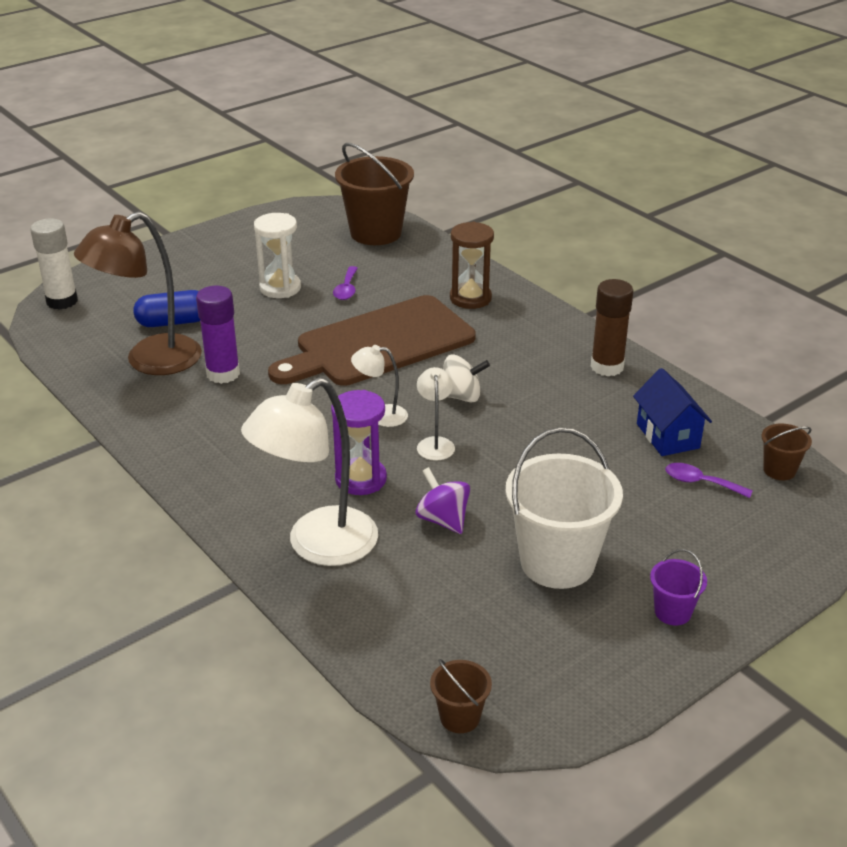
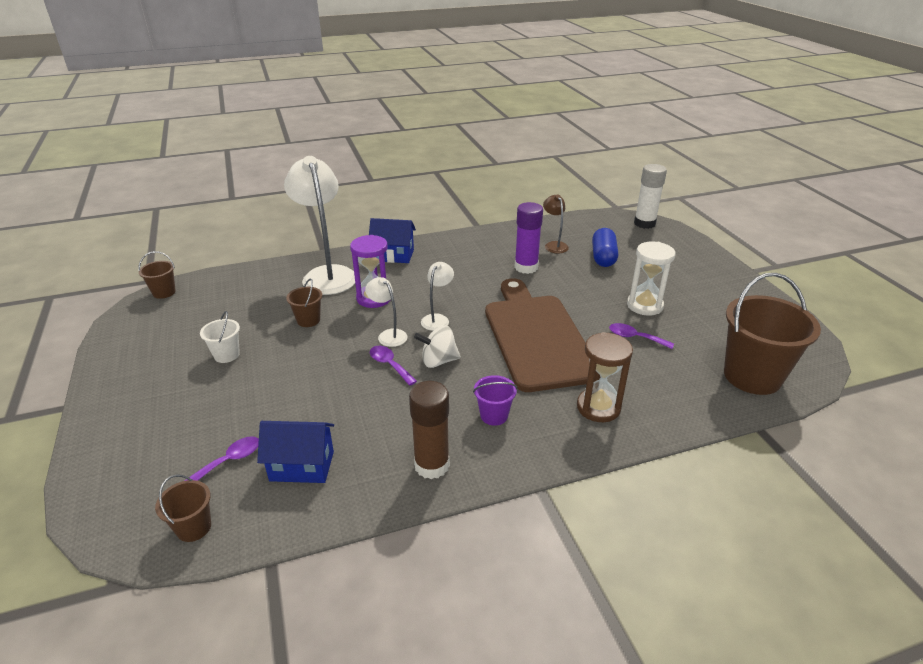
camera: 110 degrees right, 0 degrees up
(150, 361) = (554, 245): brown lamp -> brown lamp, size x0.48
(232, 496) = (393, 255): none -> blue house
(435, 443) = (388, 335): white lamp -> white lamp turned 150 degrees counterclockwise
(443, 520) = (308, 320): purple spinning top -> brown bucket
(461, 396) = (438, 361): white spinning top -> white spinning top turned 60 degrees clockwise
(489, 427) = (389, 365): none -> purple spoon
(557, 562) = (226, 355): white bucket -> white bucket, size x0.47
(672, 612) = (134, 390): purple bucket -> purple bucket (494, 415)

